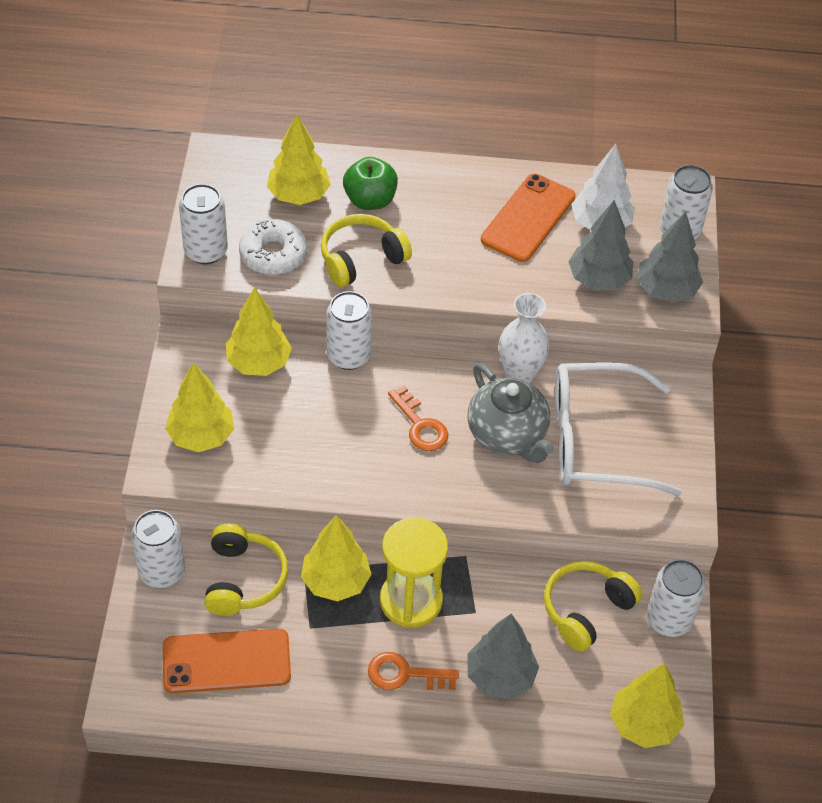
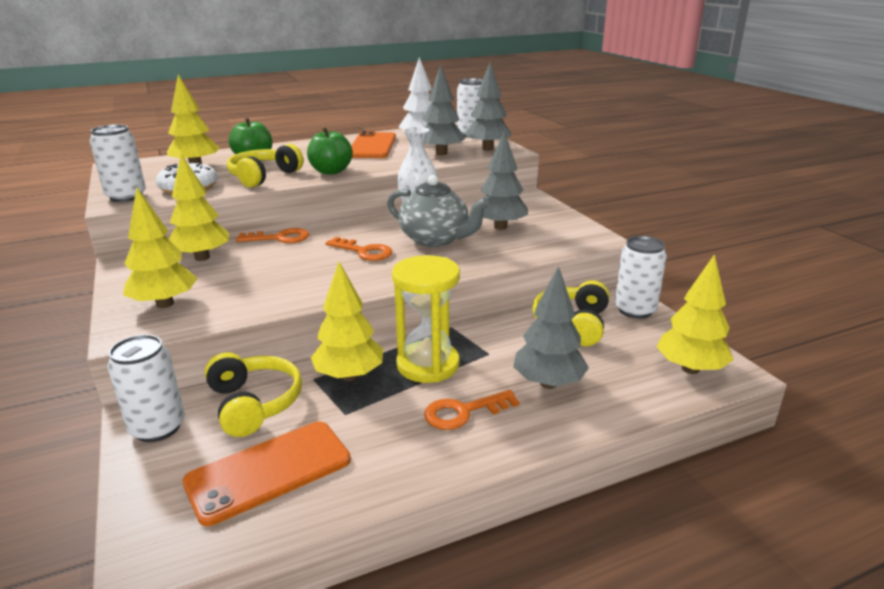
camera: 25 degrees left, 25 degrees down
(348, 356) = (279, 238): white can -> orange key
(441, 277) = (331, 171): none -> green apple
(595, 440) = (500, 227): white glasses -> grey tree

